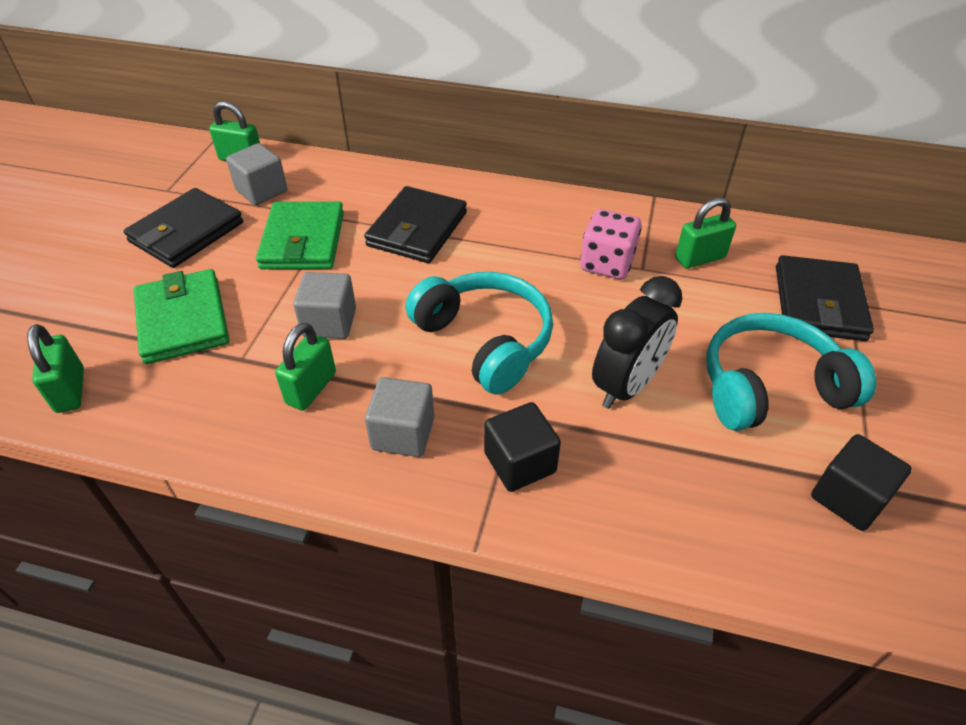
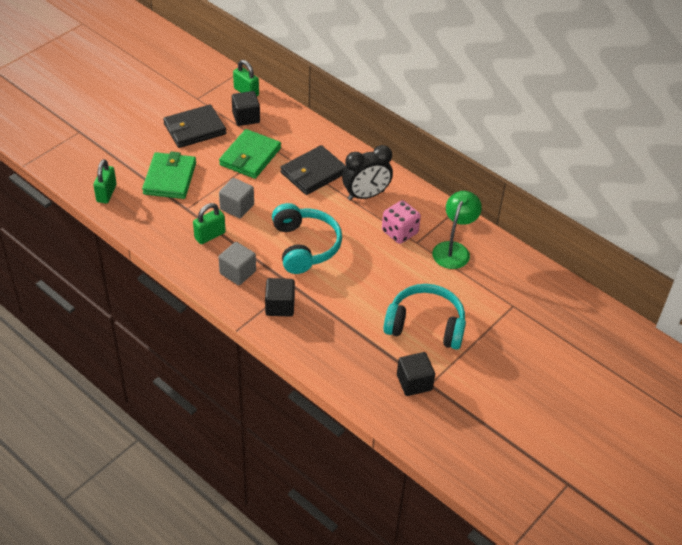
camera: 25 degrees right, 0 degrees up
(261, 191) = (246, 117): grey cube -> black cube
(626, 386) = (356, 295): black clock -> black clock (366, 195)
(700, 258) = (453, 249): green padlock -> green lamp
(819, 303) = (495, 298): black wallet -> none

